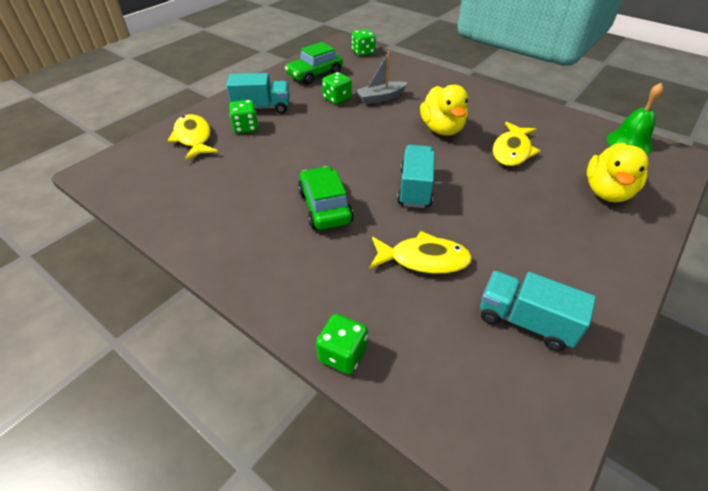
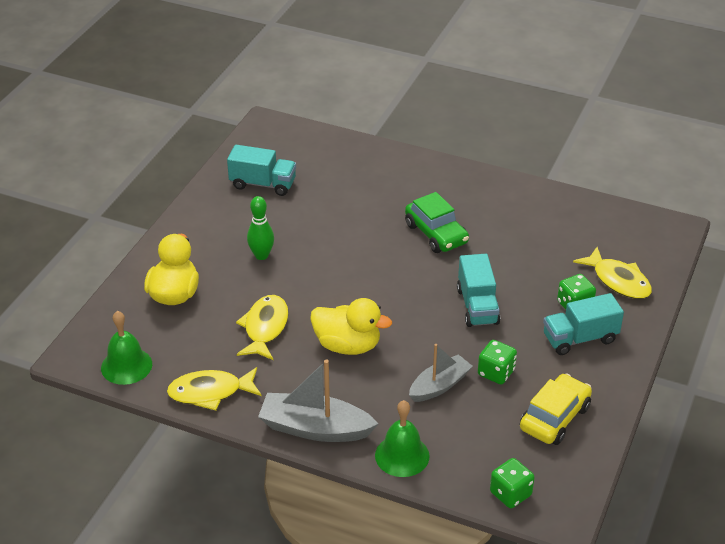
camera: 165 degrees right, 5 degrees down
(315, 74) = (554, 418): green car -> yellow car
(342, 354) = (378, 150): green dice -> none
(415, 188) = (360, 265): turquoise truck -> turquoise truck (477, 306)
(419, 72) = (402, 455): none -> green bell
(423, 259) = (339, 208): yellow fish -> yellow fish (210, 392)
(442, 129) = (347, 345): yellow duck -> yellow duck turned 135 degrees clockwise
(473, 90) = (315, 428): none -> grey boat
(519, 216) = (261, 255): none -> green bowling pin

